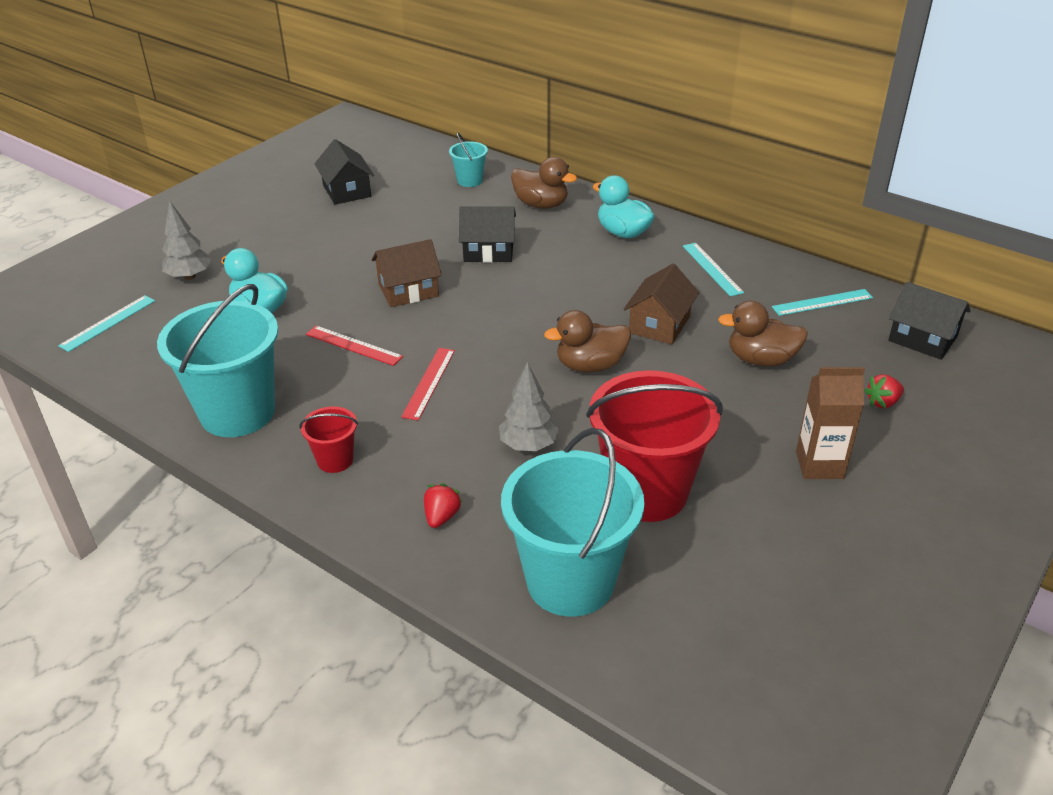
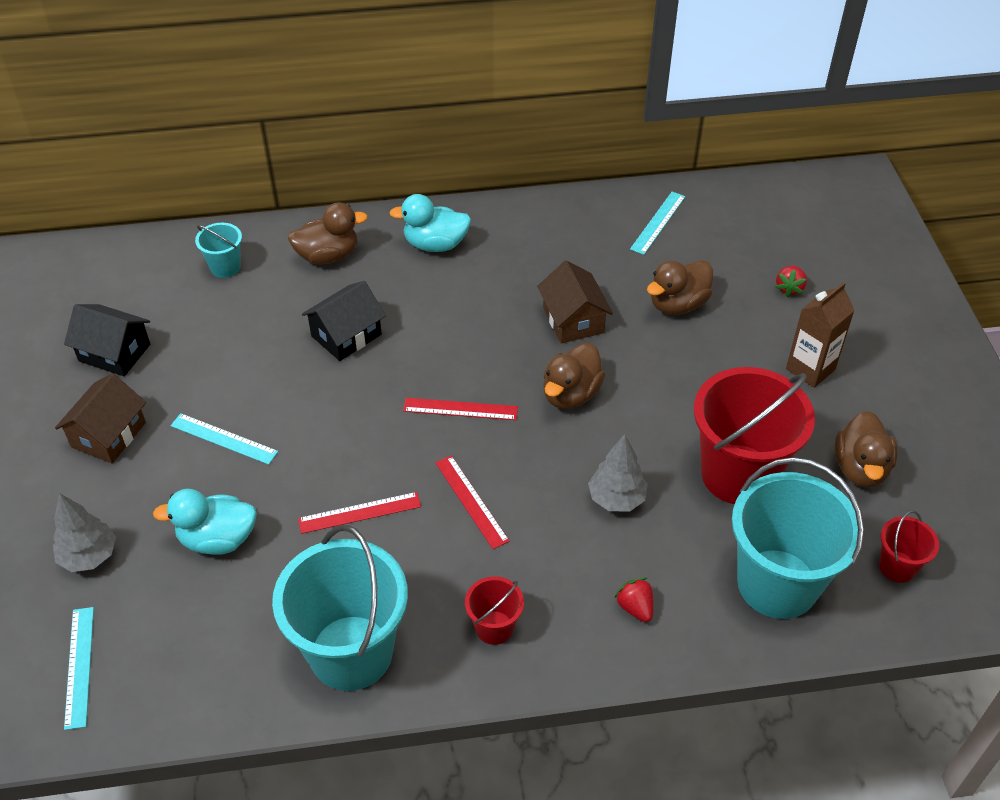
camera: 45 degrees left, 10 degrees up
(408, 290) = (330, 424): brown house -> brown house (108, 435)
(500, 329) = (460, 409): none -> red ruler
(693, 646) = (897, 567): none -> red bucket
(712, 269) = (547, 239): turquoise ruler -> turquoise ruler (224, 438)
(764, 558) = (860, 468): none -> brown duck
(922, 339) = (753, 214): black house -> none

